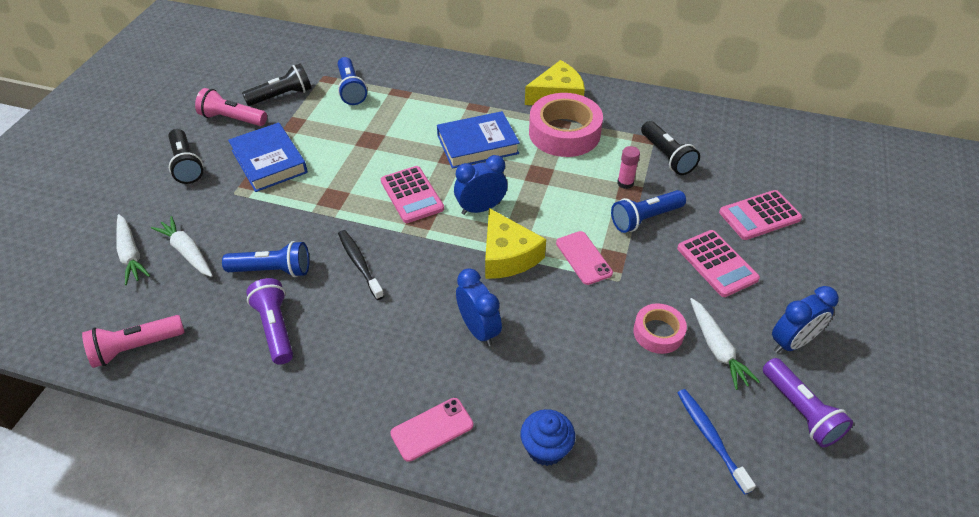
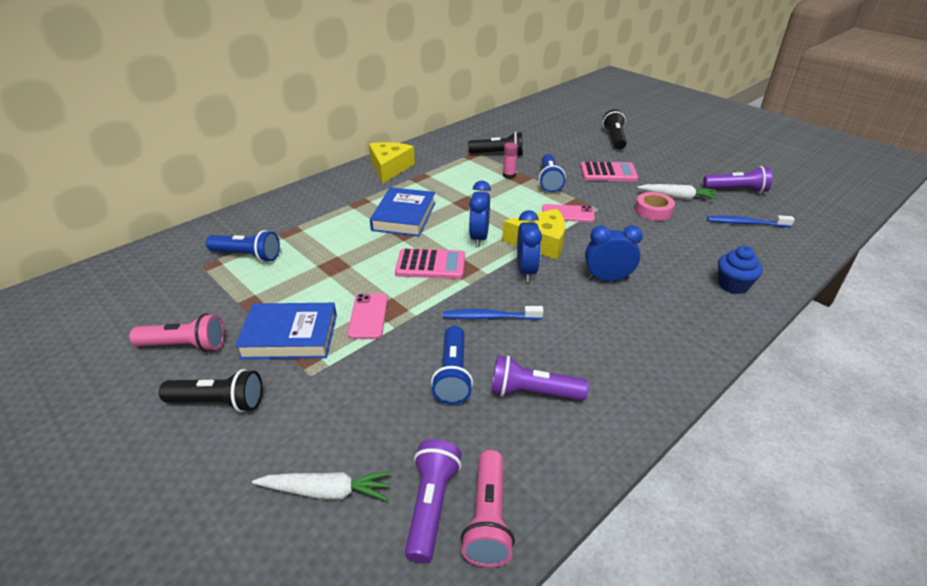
camera: 60 degrees left, 10 degrees down
(137, 312) = (431, 506): none -> purple flashlight
(187, 252) = (369, 436): white carrot -> none
(232, 119) = (185, 345): pink flashlight -> pink flashlight turned 135 degrees counterclockwise
(272, 270) = (453, 375): blue flashlight -> blue flashlight turned 150 degrees clockwise
(282, 96) = (195, 300): black flashlight -> black flashlight (614, 139)
(359, 264) = (489, 317): black toothbrush -> blue toothbrush
(432, 429) = (696, 331): pink phone -> pink phone (368, 316)
(564, 133) = (433, 179): pink tape -> none
(759, 216) = (579, 147): pink calculator -> none
(792, 343) = (685, 174): blue clock -> blue clock (526, 271)

